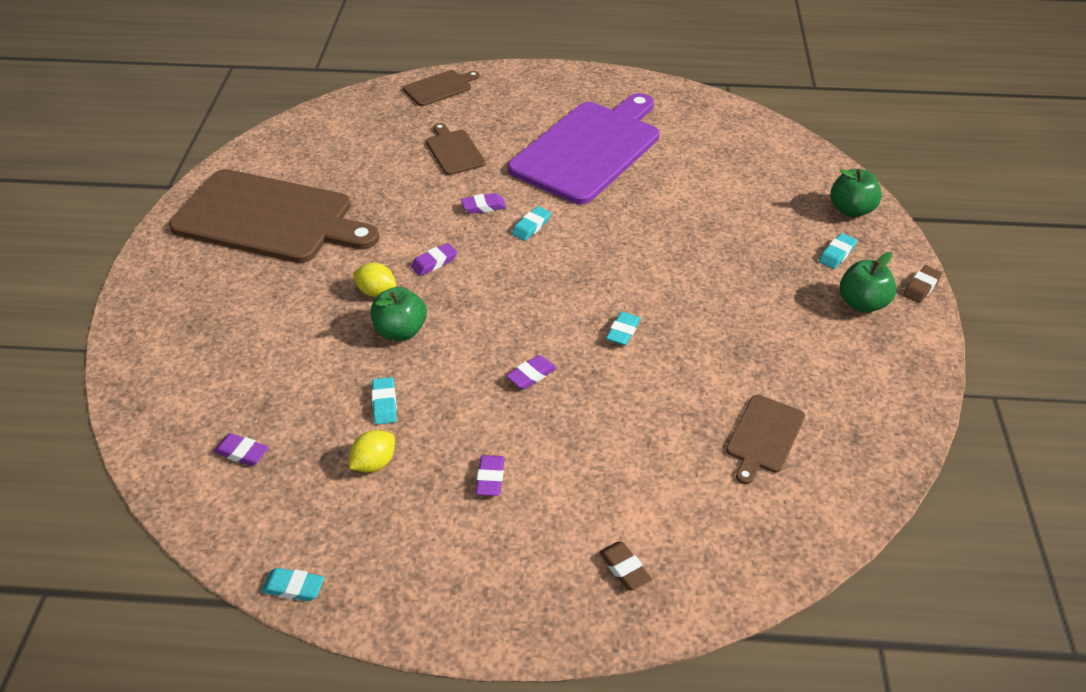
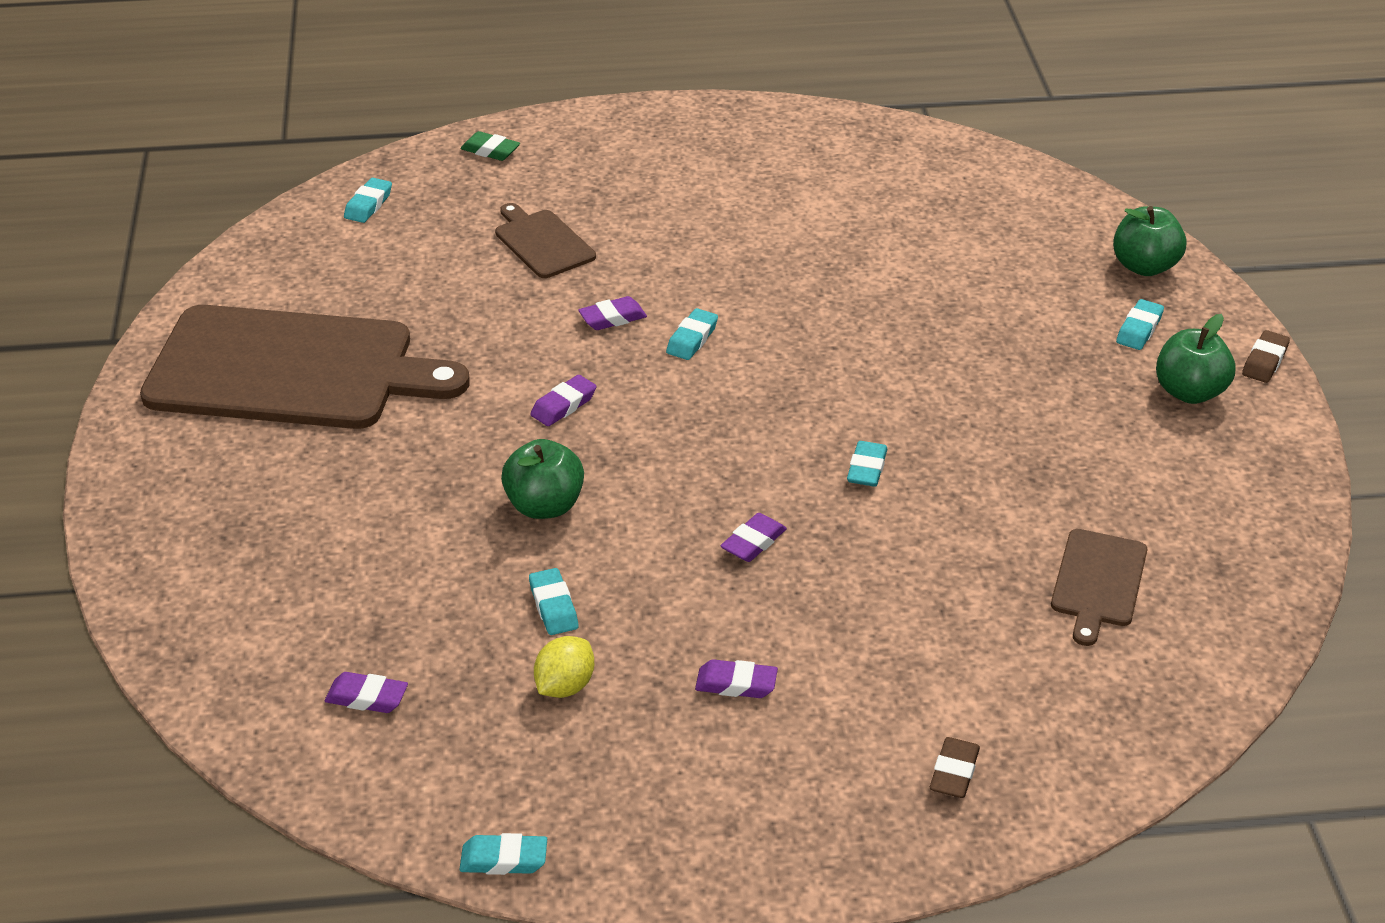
camera: 10 degrees left, 5 degrees down
(353, 115) = (368, 205): none -> turquoise eraser
(376, 292) = (490, 456): yellow lemon -> none
(439, 88) = (490, 151): brown cutting board -> green eraser
(490, 478) = (736, 684): purple eraser -> purple eraser turned 75 degrees counterclockwise
(589, 149) = (745, 220): purple cutting board -> none
(624, 568) = (954, 772): brown eraser -> brown eraser turned 60 degrees clockwise

